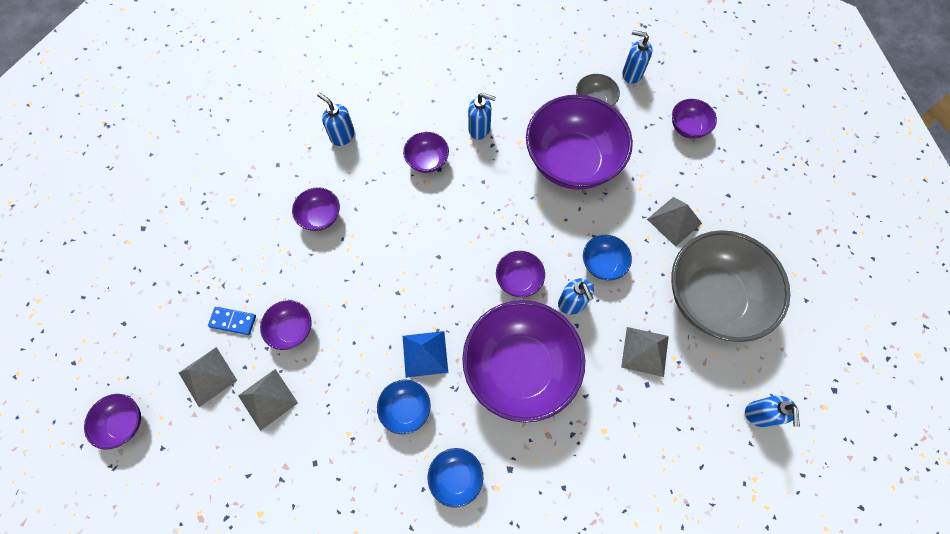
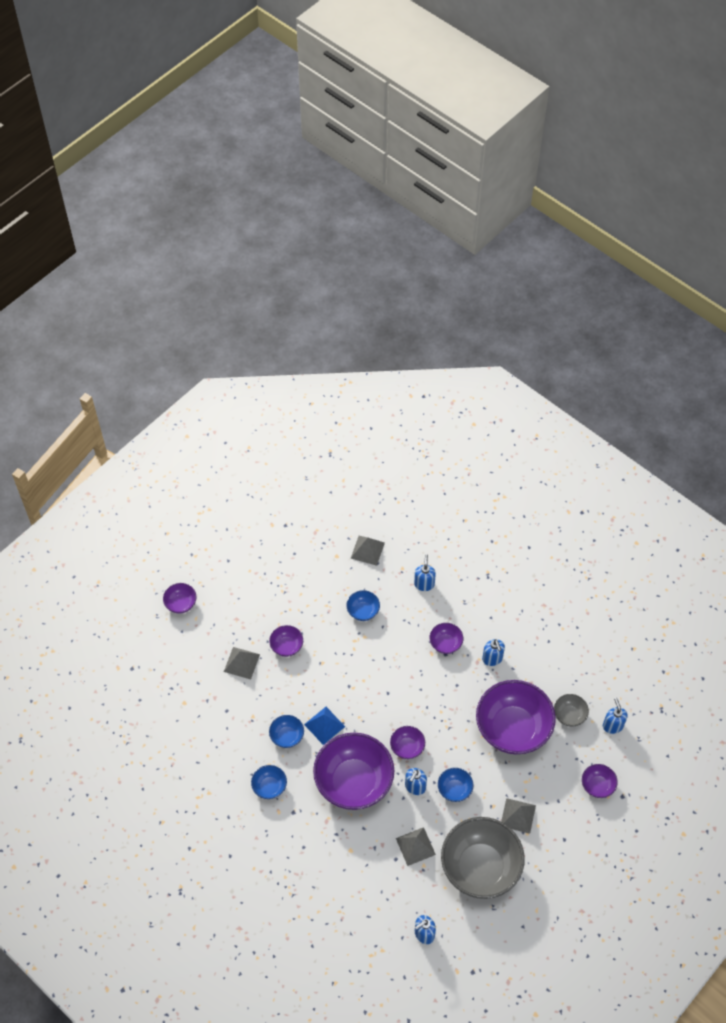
camera: 55 degrees right, 10 degrees down
(207, 376) = (231, 624): grey pyramid -> grey pyramid (367, 550)
(233, 321) = (269, 613): blue domino -> none
(320, 216) = (363, 611): purple bowl -> blue bowl

